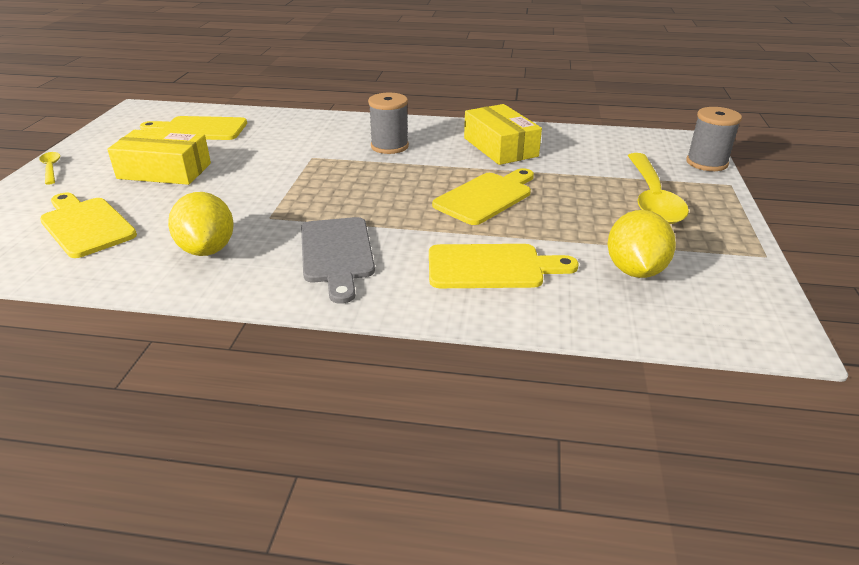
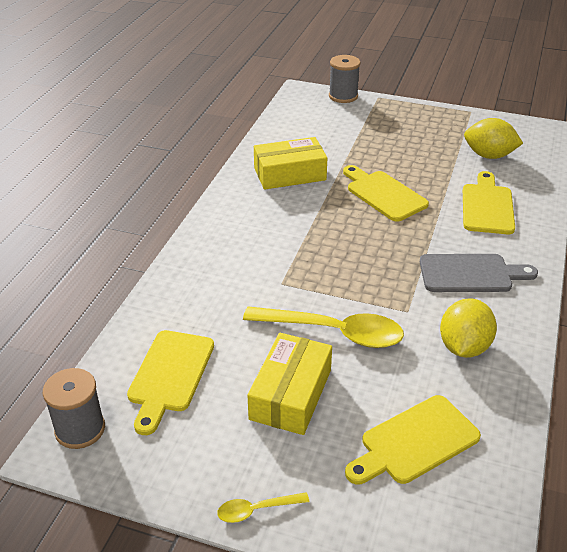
camera: 80 degrees left, 5 degrees up
(207, 249) = (464, 347): yellow lemon -> yellow lemon turned 60 degrees counterclockwise
(389, 146) = (269, 233): grey spool -> grey spool (80, 429)
(652, 198) = (395, 128): yellow spoon -> yellow spoon (333, 332)

